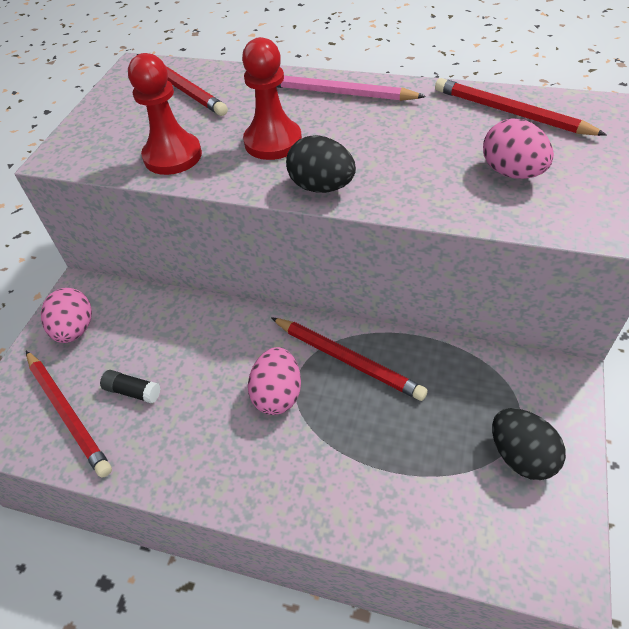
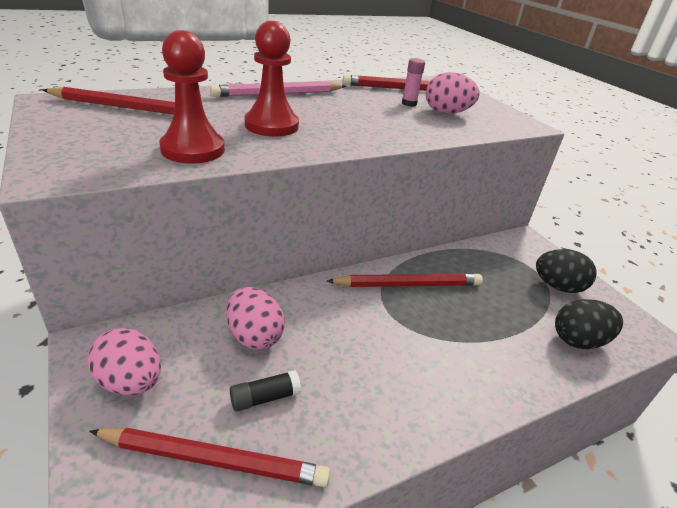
camera: 50 degrees left, 15 degrees down
(277, 394) = (390, 330): pink egg -> pink egg (254, 336)
(321, 187) = (350, 141): black egg -> black egg (578, 340)
(480, 143) = (409, 103): none -> pink glue stick

